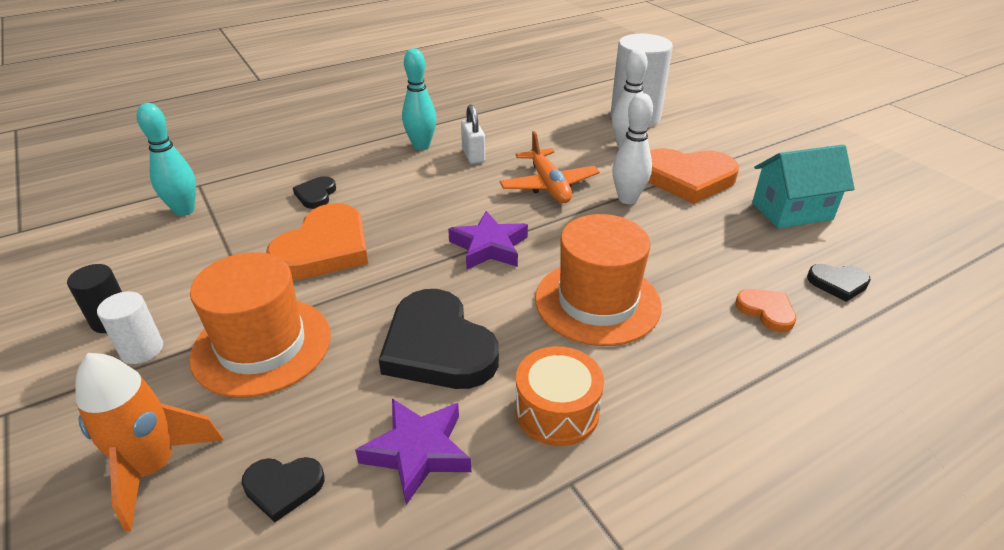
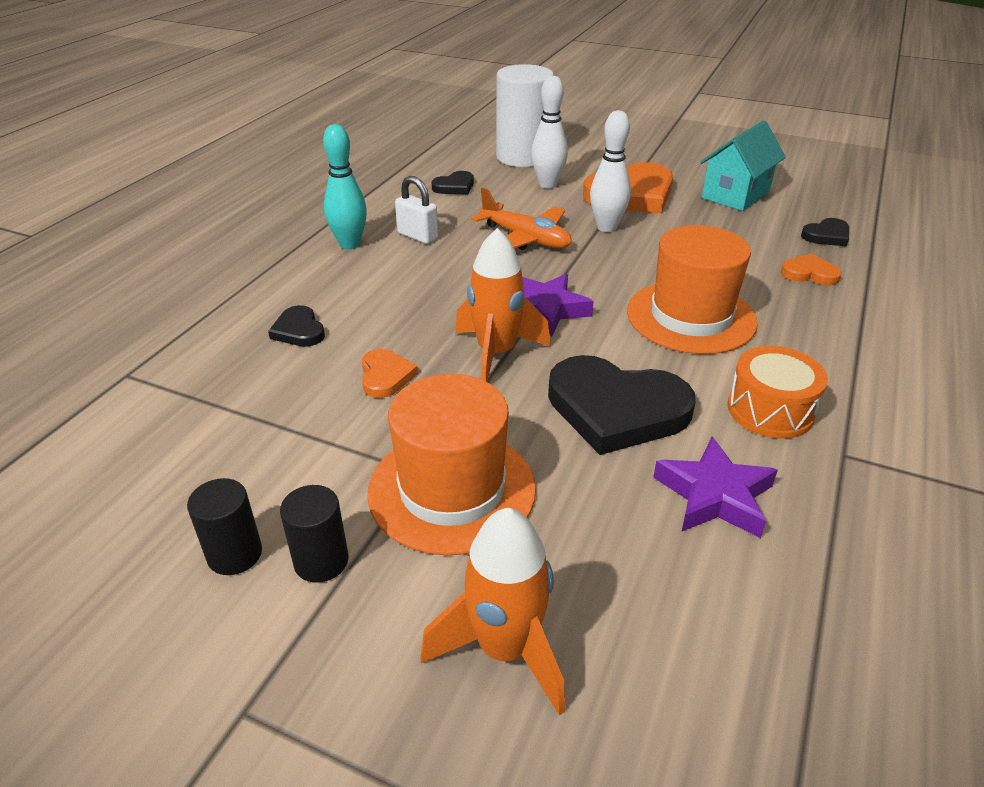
camera: 35 degrees left, 0 degrees up
(142, 350) = (321, 561): white cylinder -> black cylinder
(184, 210) = (150, 407): turquoise bowling pin -> none
(283, 487) = (648, 587): black heart -> black heart (454, 186)
(324, 248) = (385, 376): orange heart -> orange heart, size x0.48
(412, 265) = (496, 354): none -> orange rocket

